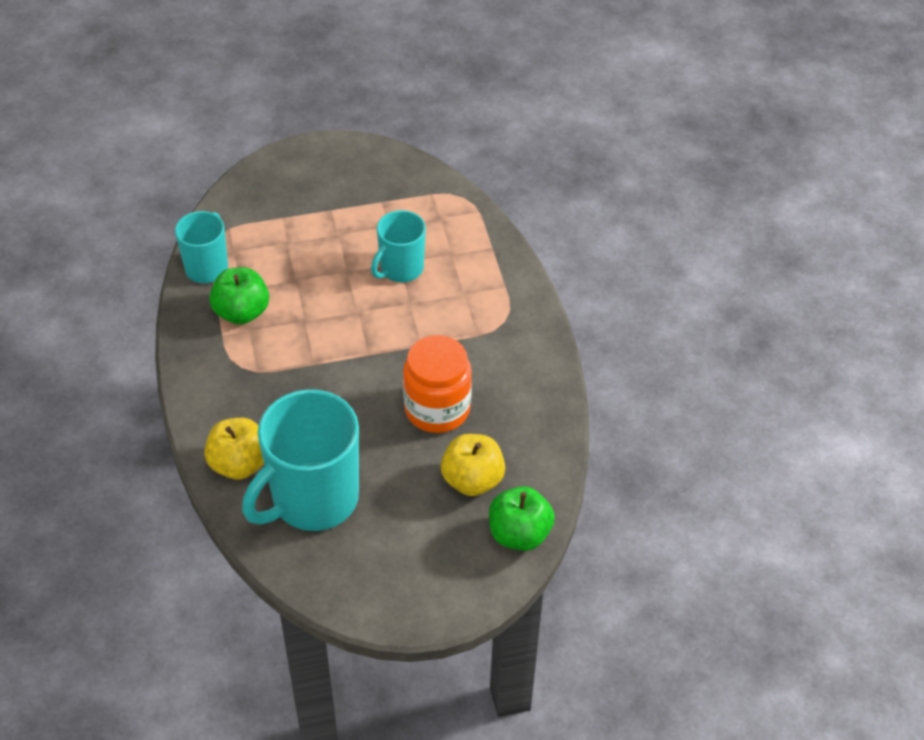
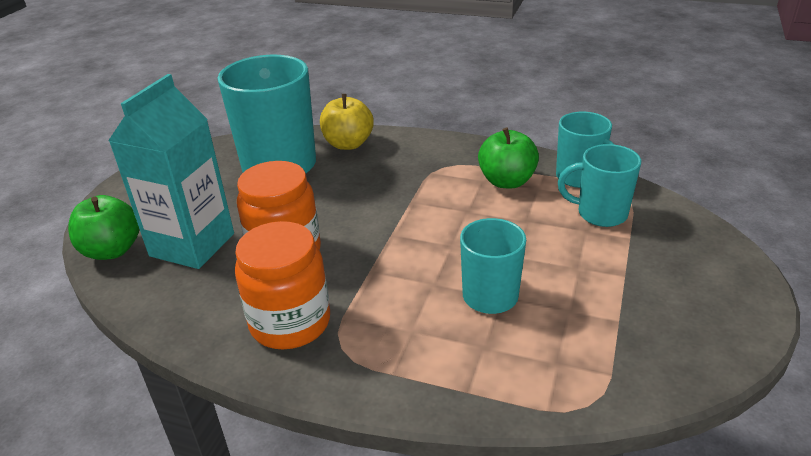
camera: 125 degrees right, 15 degrees down
(259, 240) = (600, 214): none -> turquoise mug
(472, 480) = (192, 245): yellow apple -> turquoise carton
(504, 359) = (290, 323): none -> orange jar

